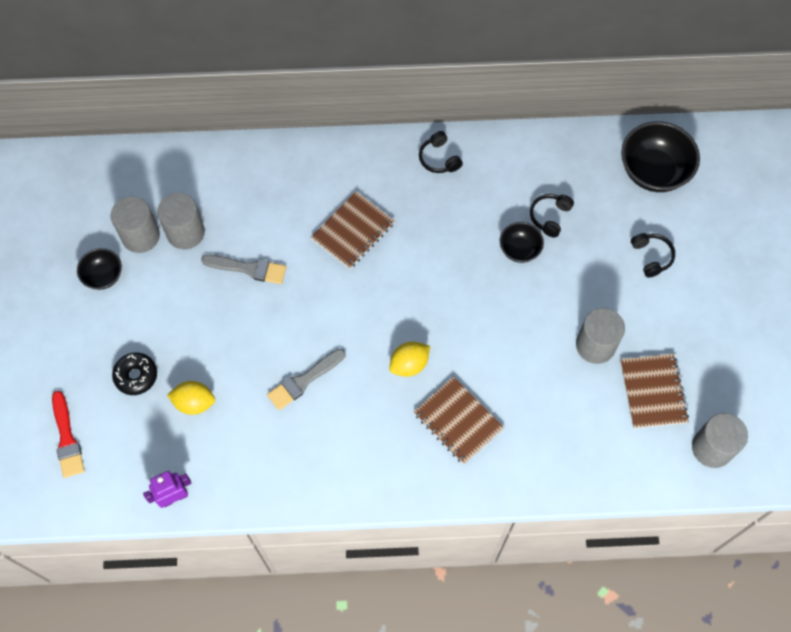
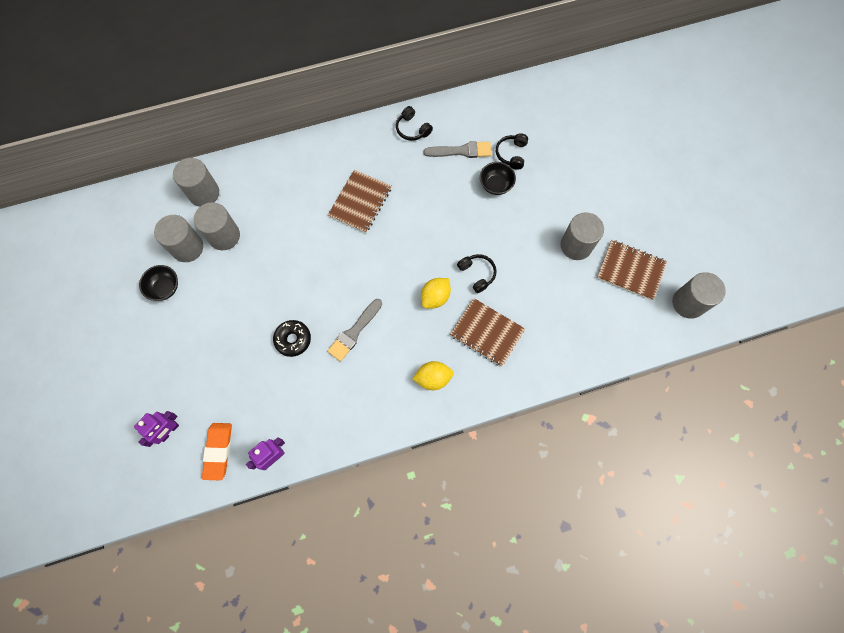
camera: 15 degrees left, 5 degrees up
(67, 438) = (169, 431): red brush -> purple robot
(115, 475) = (218, 451): none -> orange eraser
(136, 376) = (214, 363): black donut -> black donut (293, 339)
(176, 177) = (204, 193): none -> grey cylinder
(194, 402) = (269, 373): yellow lemon -> yellow lemon (433, 378)
(248, 269) = (284, 252): grey brush -> grey brush (461, 151)
(651, 257) = (598, 166): black headphones -> black headphones (477, 274)
(653, 171) = (580, 101): black bowl -> none
(653, 392) = (630, 270): brown notebook -> brown notebook turned 45 degrees counterclockwise

